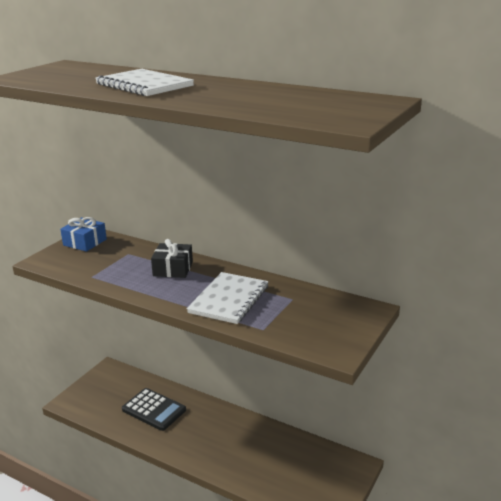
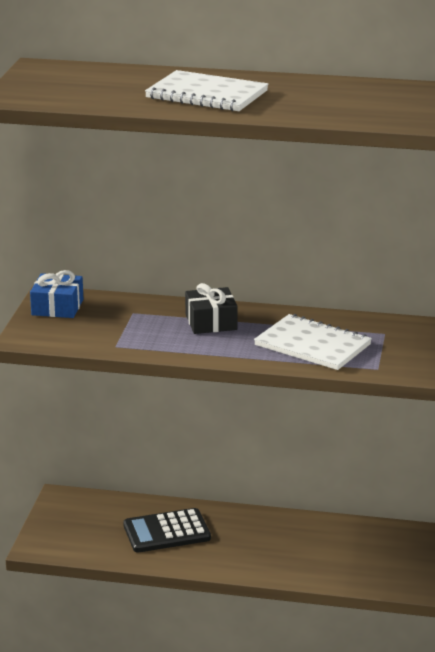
camera: 20 degrees left, 0 degrees up
(154, 410) = (166, 532): black calculator -> black calculator turned 150 degrees clockwise
(229, 299) = (312, 345): white notebook -> white notebook turned 60 degrees counterclockwise

